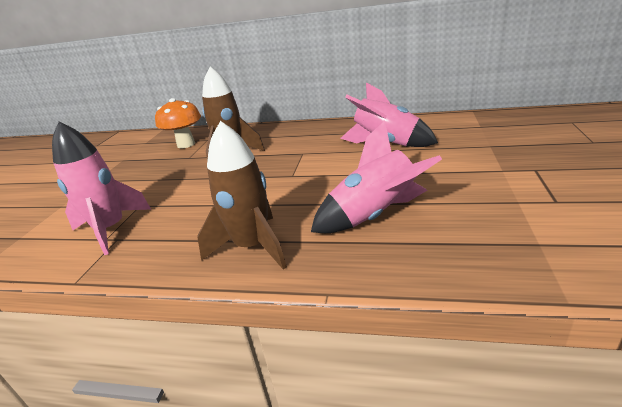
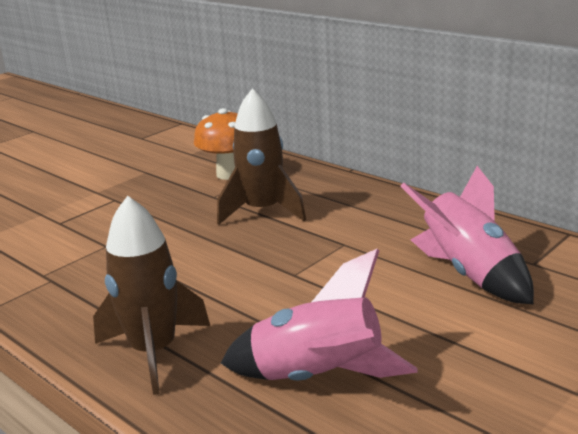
camera: 30 degrees right, 5 degrees down
(111, 229) = (56, 265): pink rocket -> none

